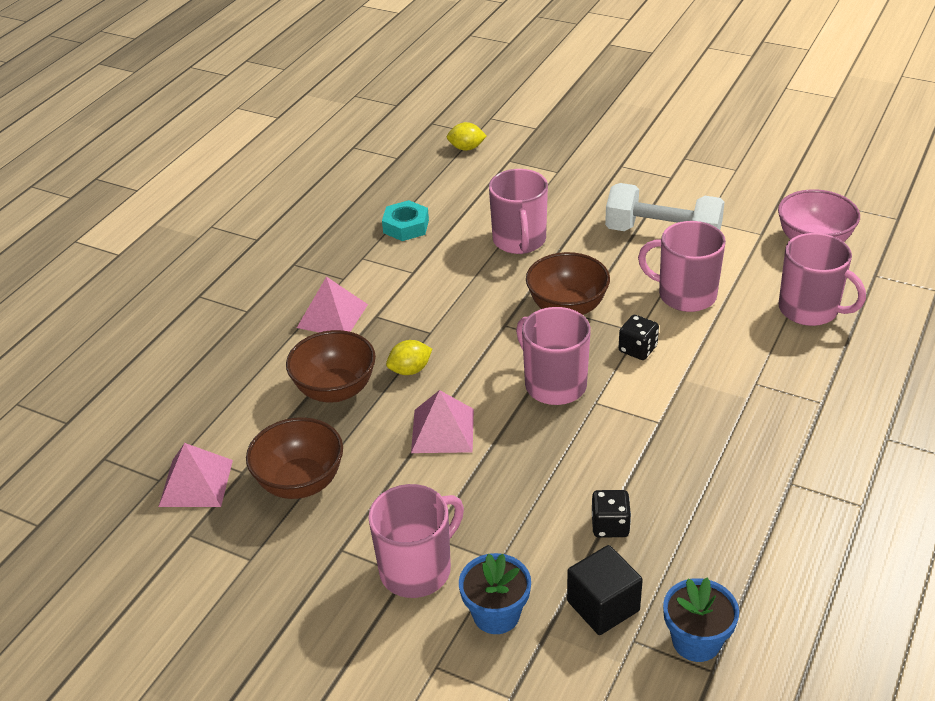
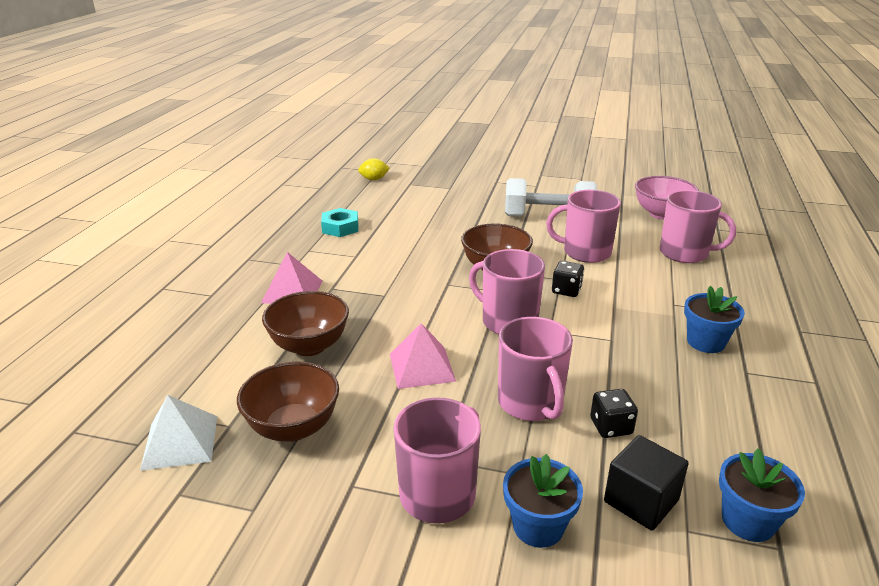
camera: 15 degrees left, 10 degrees down
(196, 483) = (180, 442): pink pyramid -> white pyramid
(410, 370) = (375, 324): yellow lemon -> none
(519, 240) = (437, 229): pink mug -> pink mug (531, 403)
(765, 439) = (705, 342): none -> blue flower pot

